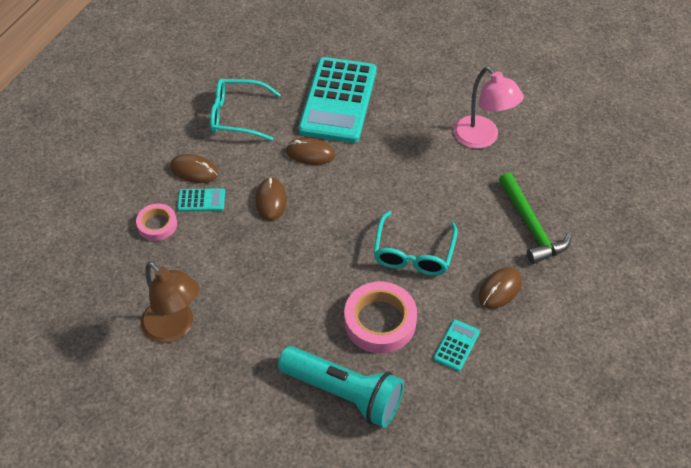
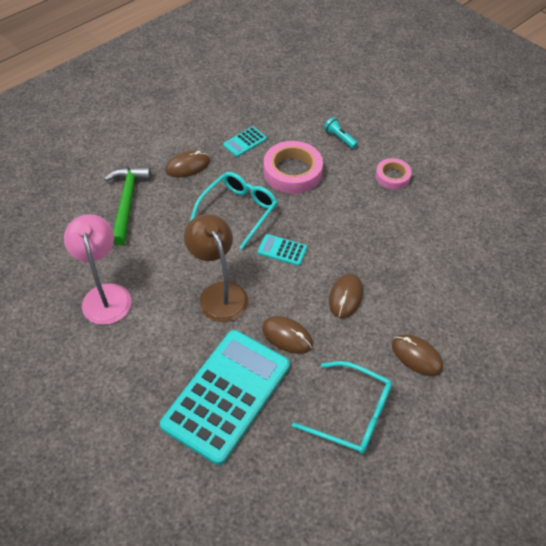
camera: 160 degrees left, 0 degrees up
(157, 225) = (463, 307): pink tape -> pink tape (392, 176)
(175, 328) = (458, 214): brown lamp -> brown lamp (219, 293)
(201, 200) = (415, 319): turquoise calculator -> turquoise calculator (282, 250)
(344, 393) = (339, 138): turquoise flashlight -> turquoise flashlight, size x0.41

